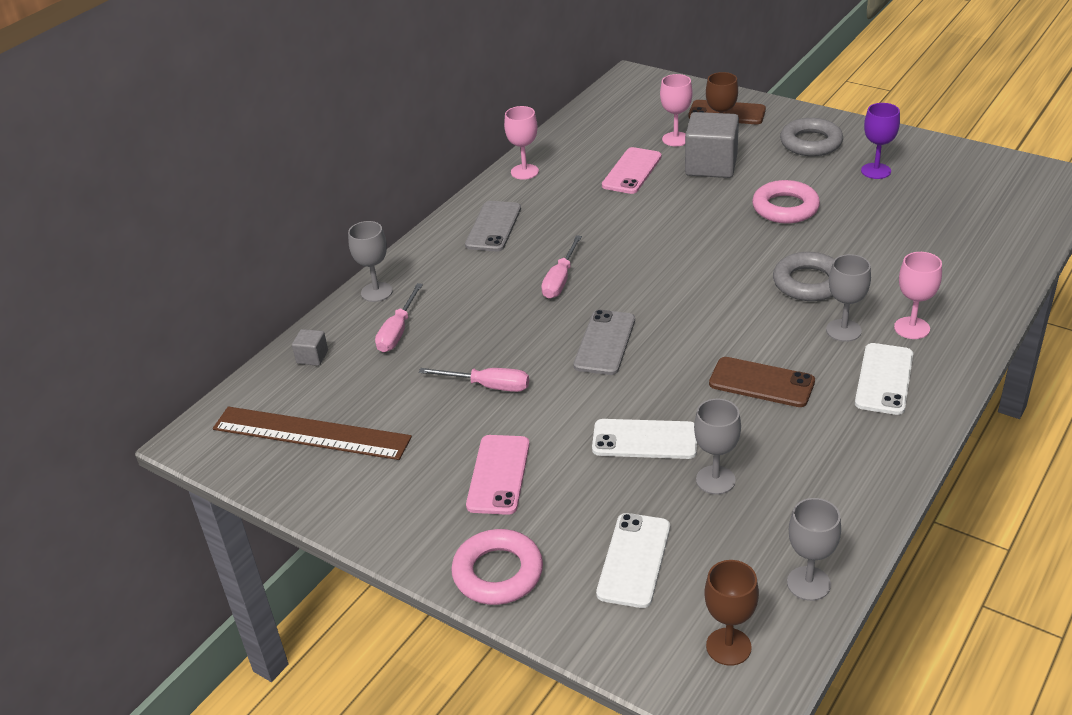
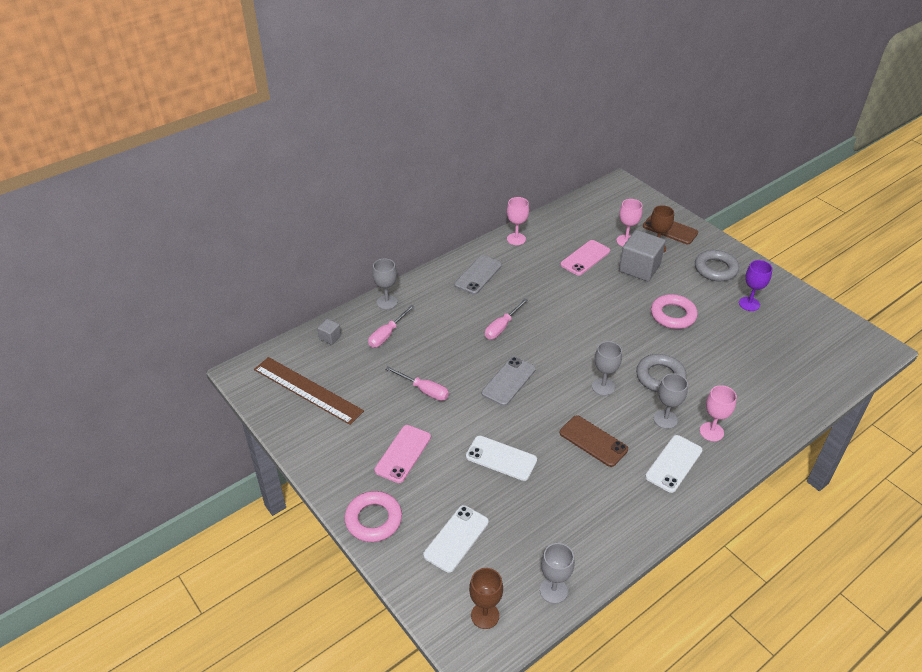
camera: 15 degrees right, 5 degrees up
(715, 480) = (531, 500): grey goblet -> grey goblet (603, 387)

